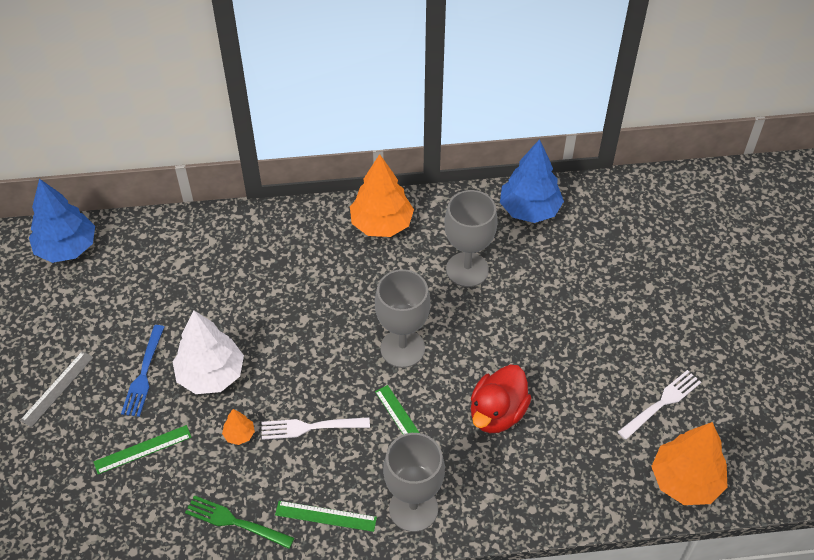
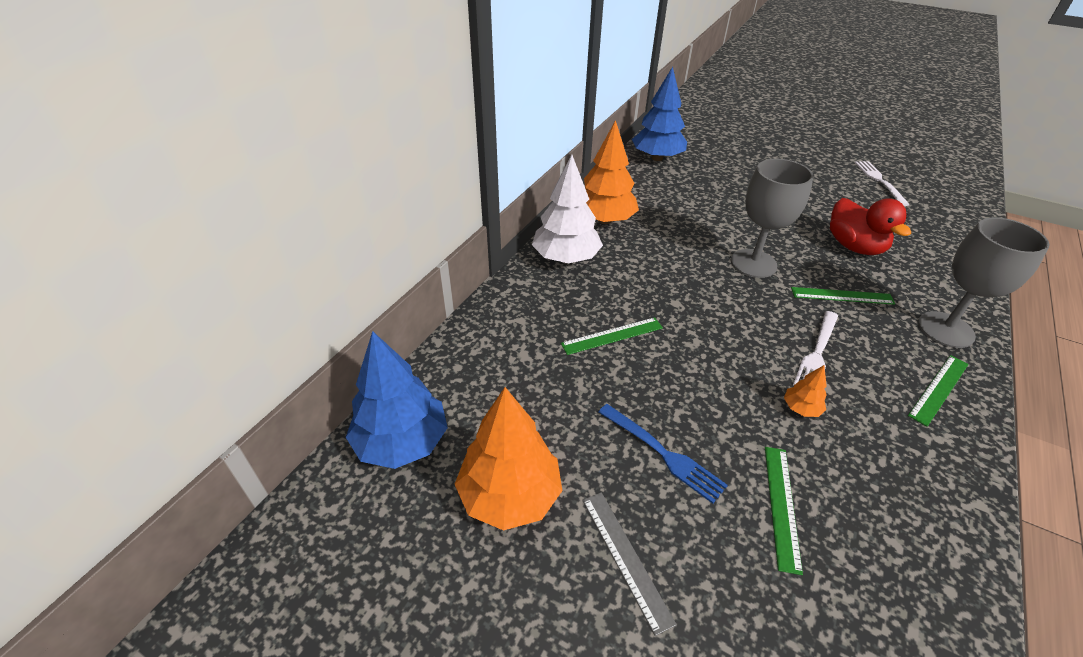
camera: 55 degrees left, 10 degrees down
(211, 374) = (702, 396): white tree -> white tree (566, 258)
(235, 299) = (612, 336): none -> green ruler
(235, 522) = (927, 464): green fork -> none
(467, 269) = (692, 202): grey goblet -> none
(685, 480) = (956, 199): orange tree -> orange tree (509, 495)

